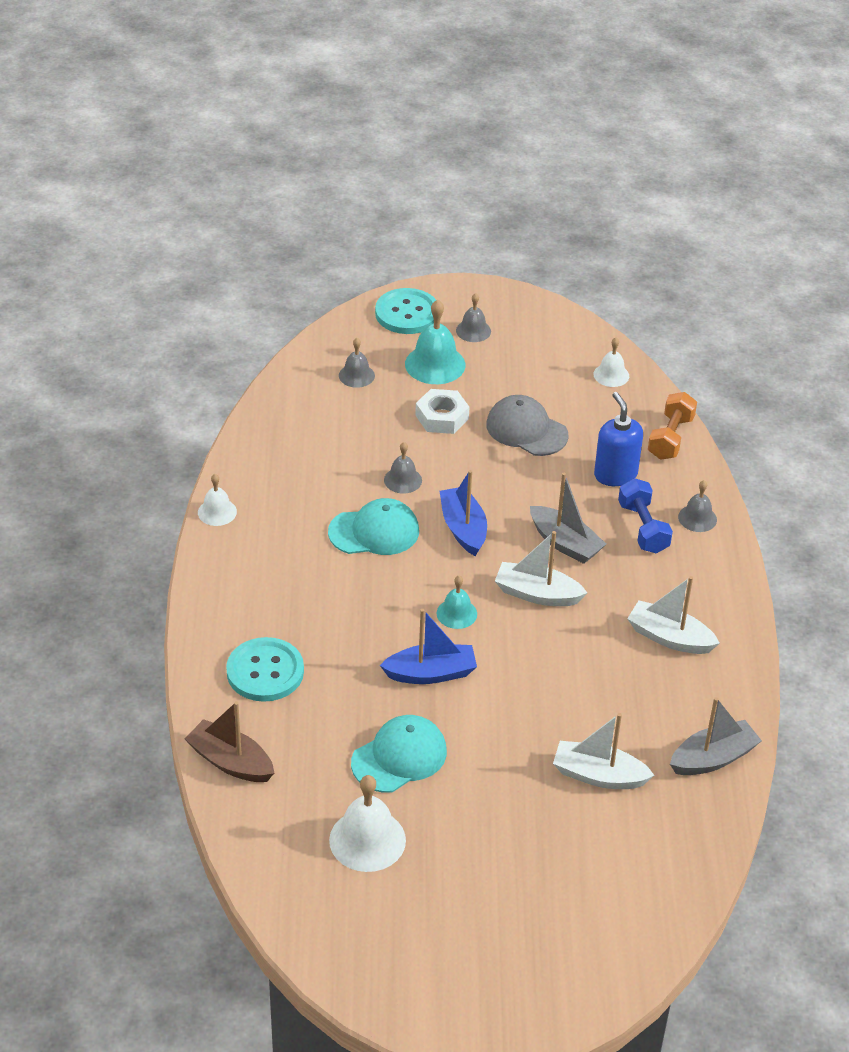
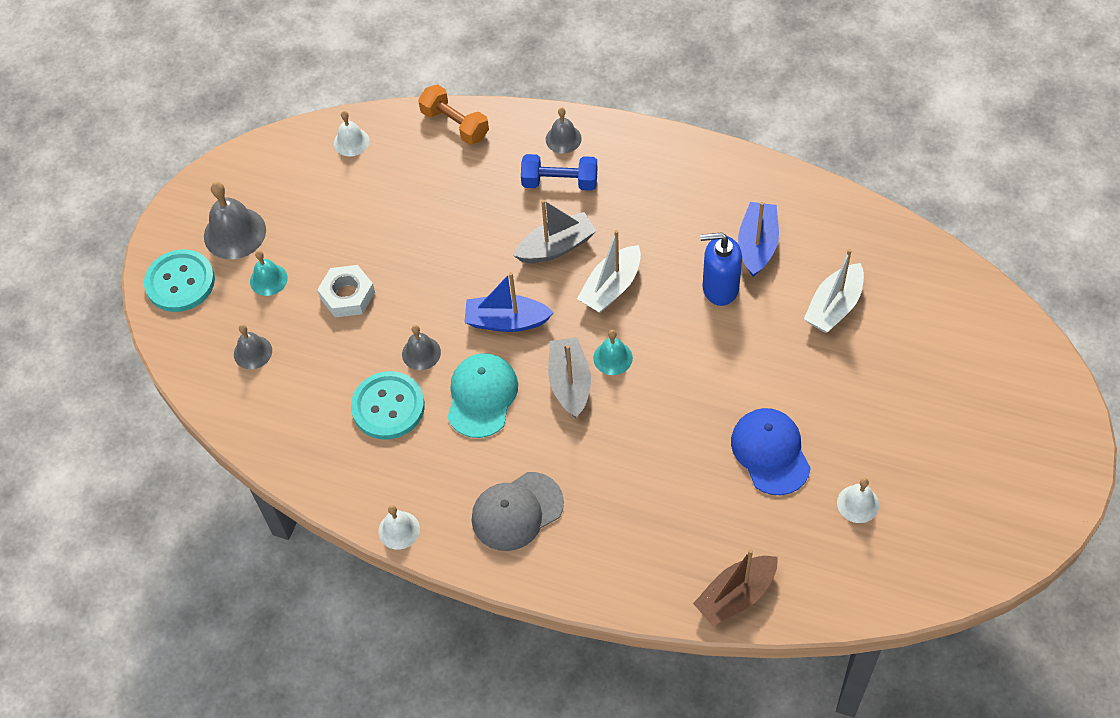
camera: 65 degrees left, 15 degrees up
(265, 672) = (632, 538): turquoise button -> turquoise button (388, 407)
(367, 840) = (858, 503): white bell -> white bell, size x0.59
(399, 757) = (770, 452): turquoise cap -> blue cap
(431, 673) = (679, 399): blue boat -> blue boat (757, 245)
(435, 364) = (268, 279): turquoise bell -> turquoise bell, size x0.59
(473, 330) = (235, 233): grey bell -> grey bell, size x1.69
(526, 430) = (396, 231): grey cap -> grey cap (517, 511)
(615, 474) = (484, 181): blue soap dispenser -> blue soap dispenser (720, 288)
(669, 637) = (697, 206): white boat -> none
(713, 758) = (838, 220): grey boat -> grey boat (570, 383)

